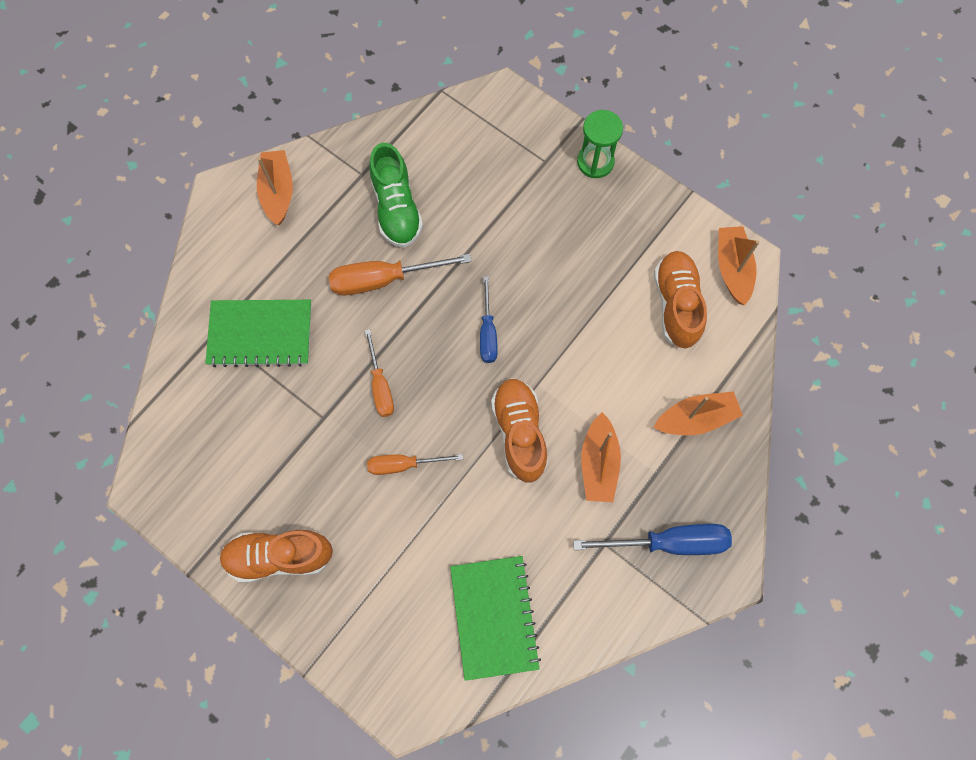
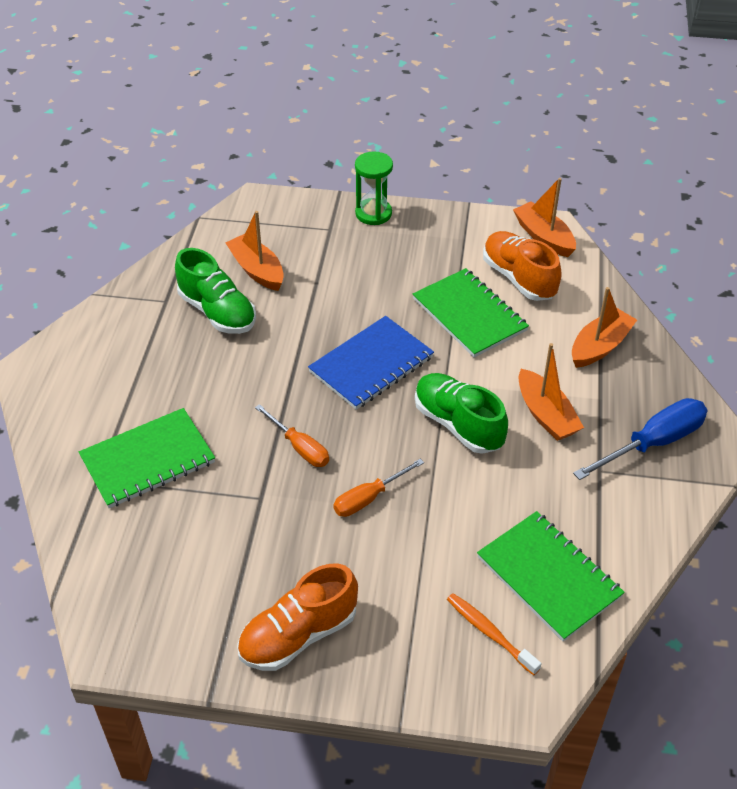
camera: 30 degrees left, 25 degrees down
(278, 192) = (90, 345): orange boat -> orange boat (257, 270)
(384, 279) = (243, 367): orange screwdriver -> none
(417, 638) = (489, 633): none -> orange toothbrush
(488, 332) = (371, 365): blue screwdriver -> blue notebook
(519, 433) = (458, 424): orange shoe -> green shoe
(605, 323) = (469, 315): none -> green notebook

